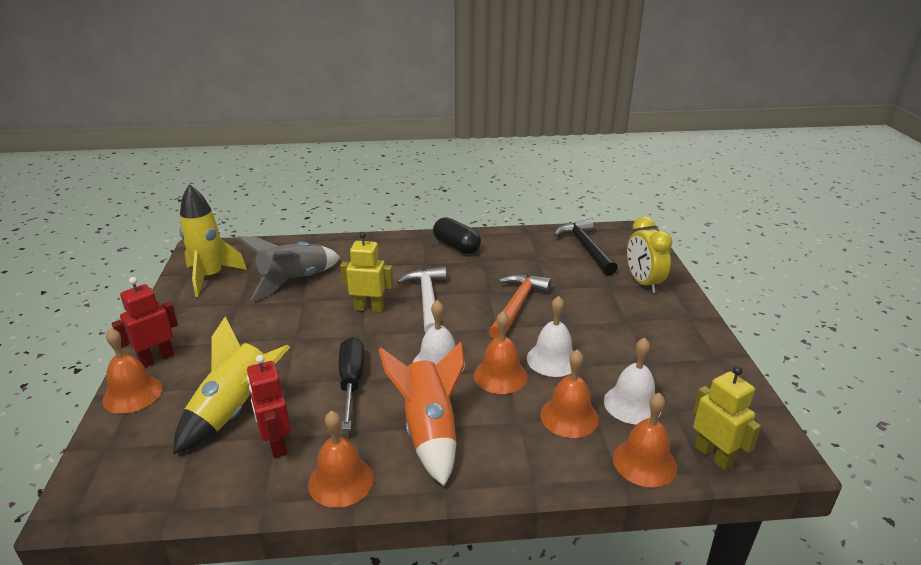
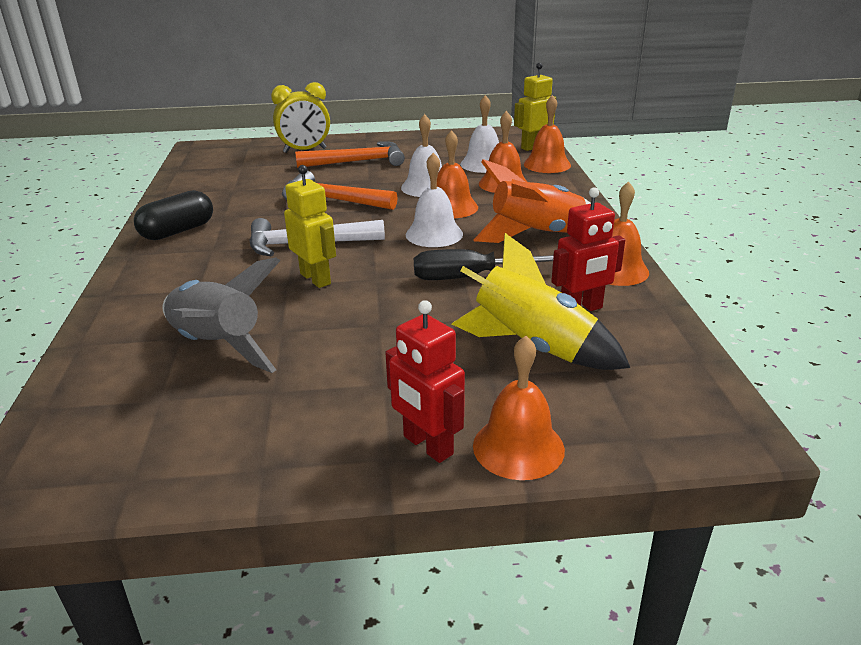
camera: 90 degrees left, 0 degrees up
(210, 277) = (161, 444): yellow rocket -> none
(369, 308) = (316, 279): yellow robot -> yellow robot turned 135 degrees clockwise
(586, 248) = (224, 168): black hammer -> none
(618, 315) = (357, 162): none -> orange hammer

